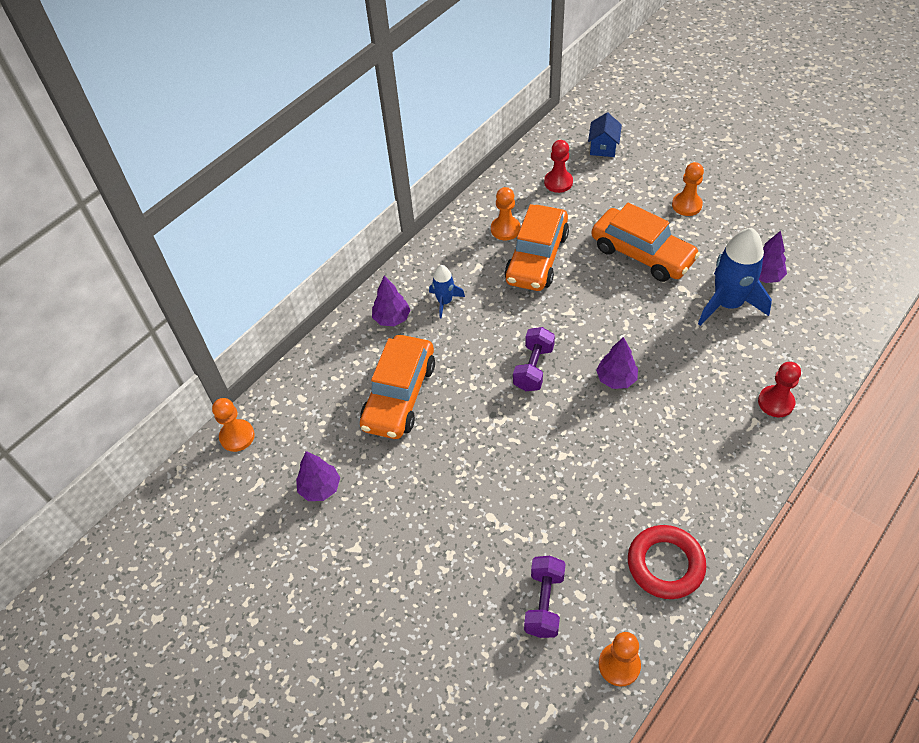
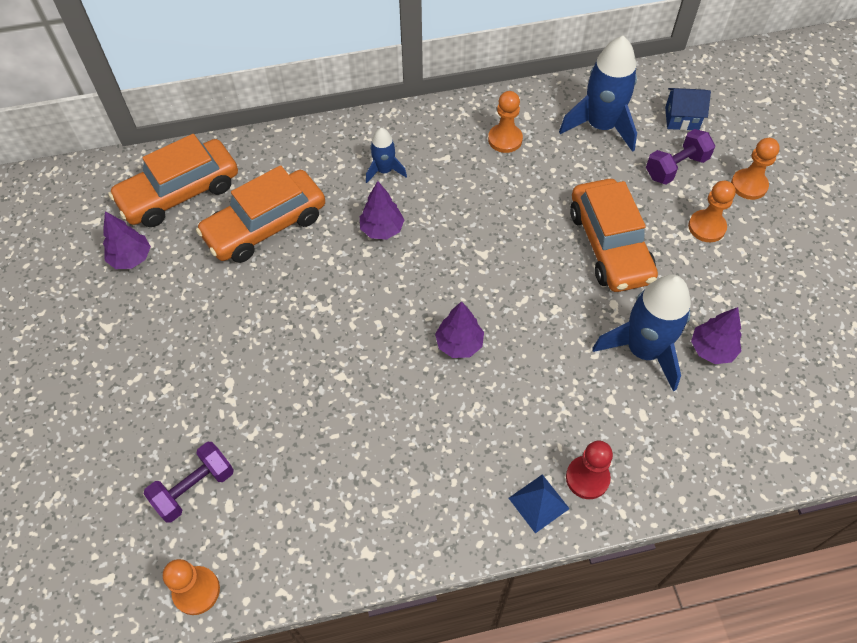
camera: 35 degrees right, 5 degrees up
(237, 436) = (116, 173): orange pawn -> orange pawn (749, 185)
(392, 318) = (327, 156): purple tree -> purple tree (382, 229)
(533, 368) = (397, 281): purple dumbbell -> purple dumbbell (676, 167)
(536, 258) = (505, 184): orange car -> orange car (179, 193)
(558, 182) = (601, 126): red pawn -> blue rocket
(603, 147) = (681, 118): blue house -> blue house turned 45 degrees clockwise
(665, 564) = (324, 540): red ring -> none
(765, 438) = (538, 503): none -> blue pyramid

